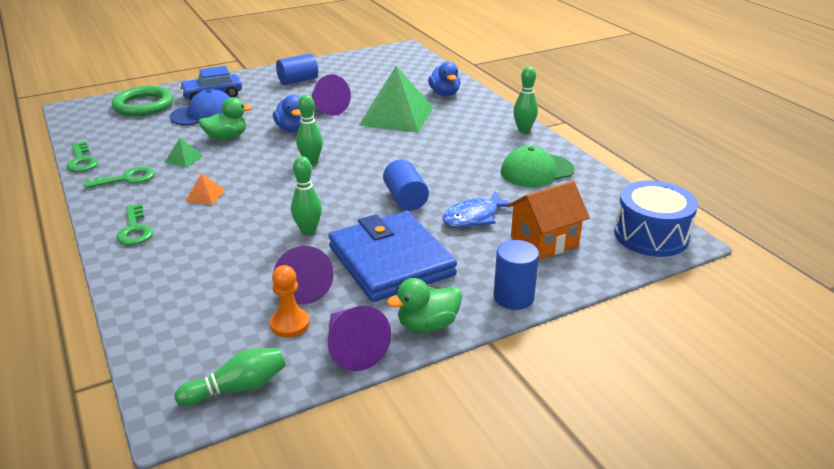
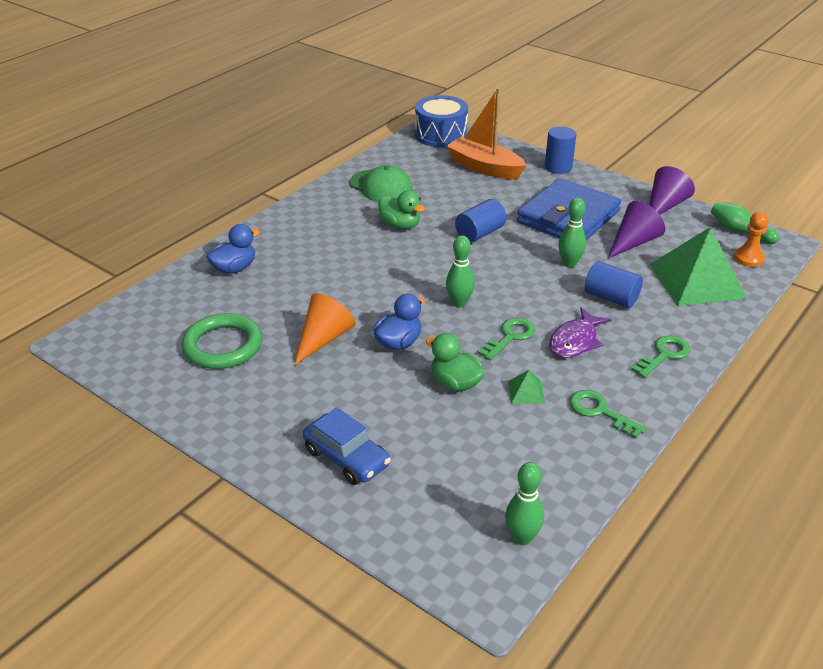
camera: 115 degrees left, 5 degrees up
(82, 161) = (602, 475): green key -> green key (510, 337)
(143, 105) = (423, 514): green ring -> green ring (223, 346)
(204, 114) = (408, 435): blue cap -> none
(205, 195) = (575, 341): orange pyramid -> purple fish
(290, 324) = (672, 233): orange pawn -> orange pawn (748, 258)
(298, 81) = (250, 396): blue cylinder -> blue cylinder (611, 298)
(327, 107) = (323, 339): purple cone -> orange cone
(396, 116) = (315, 283): green pyramid -> green pyramid (697, 281)
(427, 325) = (616, 188): green duck -> green duck (400, 225)
(474, 217) = (478, 198): blue fish -> none
(523, 130) = (301, 206): green bowling pin -> green bowling pin (522, 537)
(544, 241) = (484, 168): orange house -> orange boat

